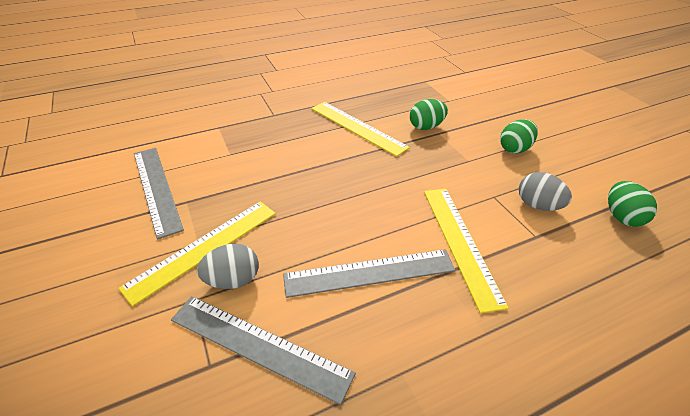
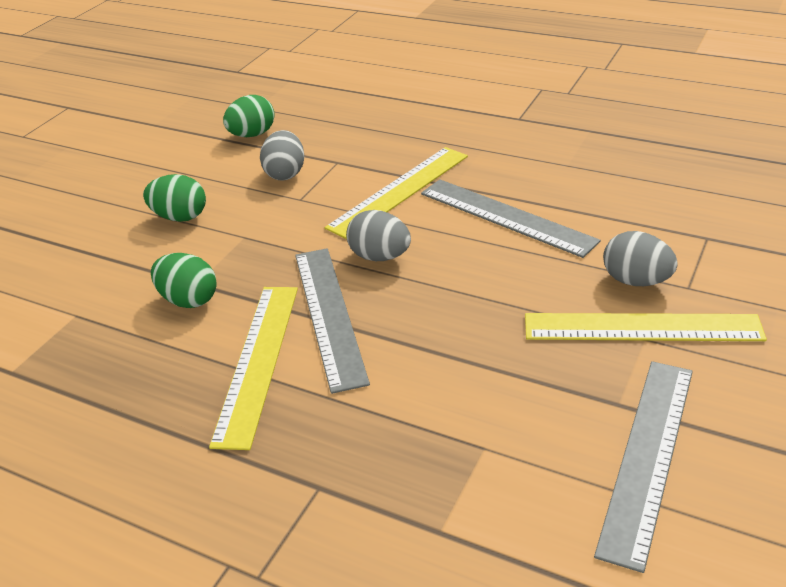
camera: 125 degrees left, 5 degrees down
(259, 345) = (655, 227): grey ruler -> grey ruler (329, 315)
(391, 194) = (380, 256): none -> grey egg

